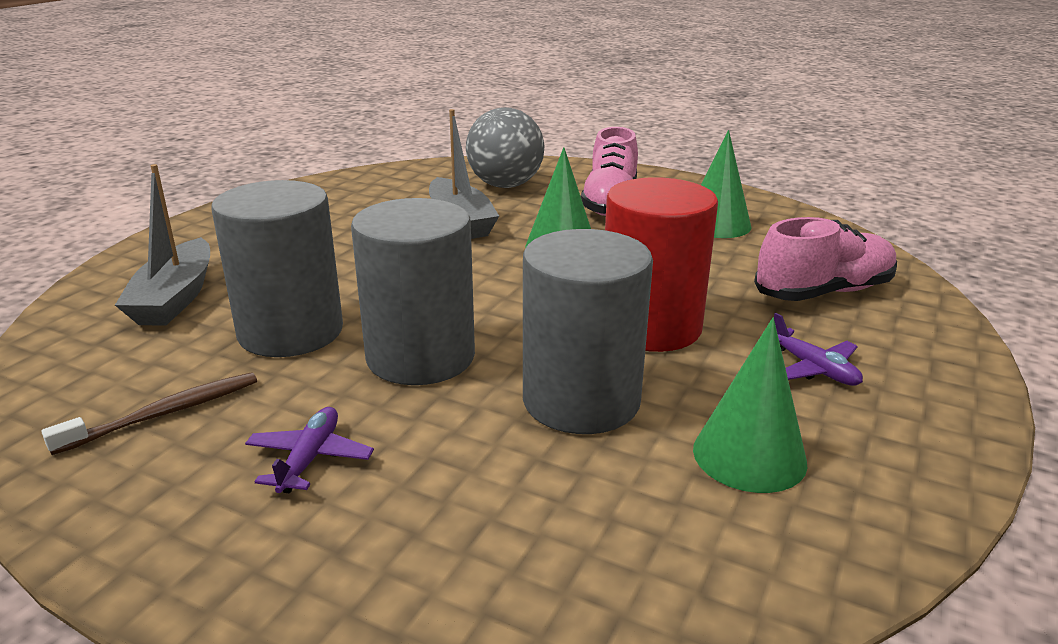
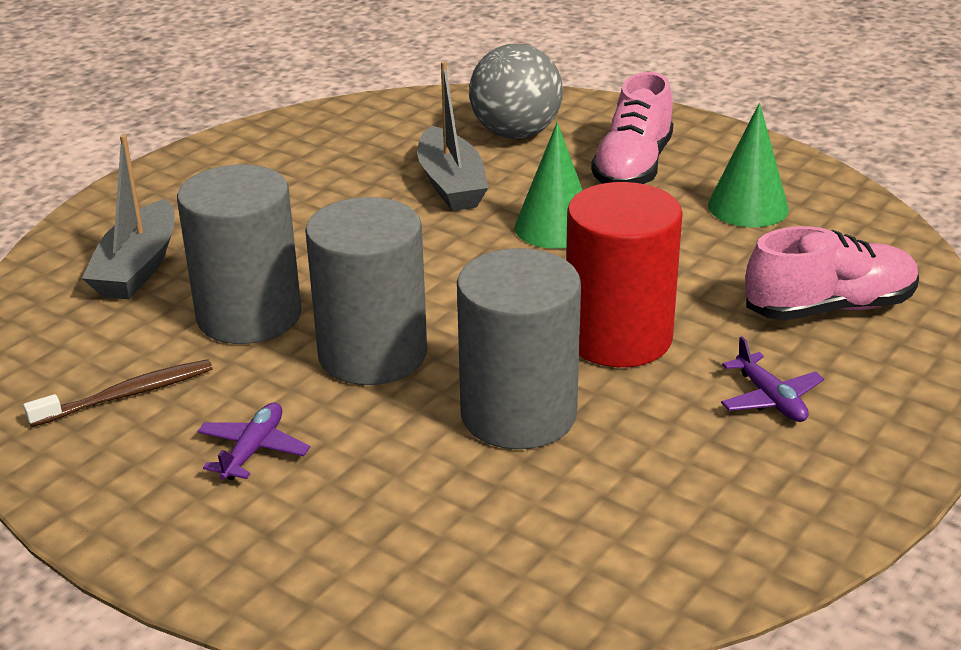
camera: 10 degrees right, 5 degrees up
(749, 455) = (661, 484): green cone -> none

